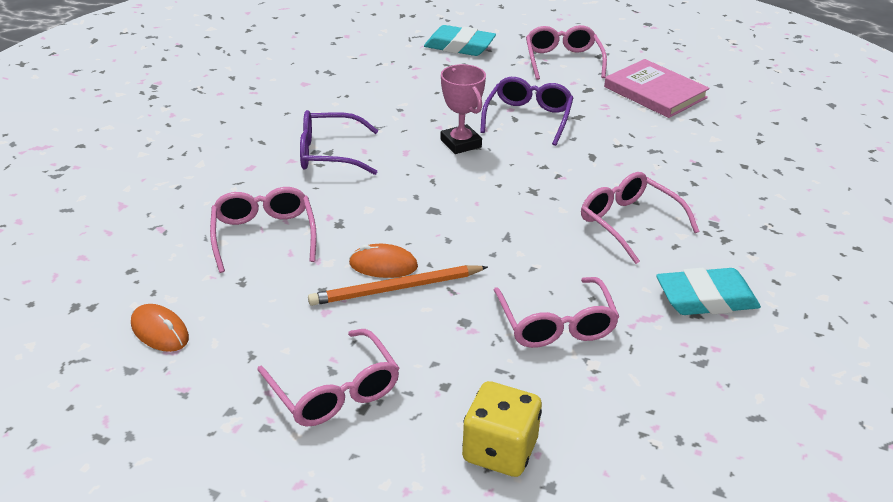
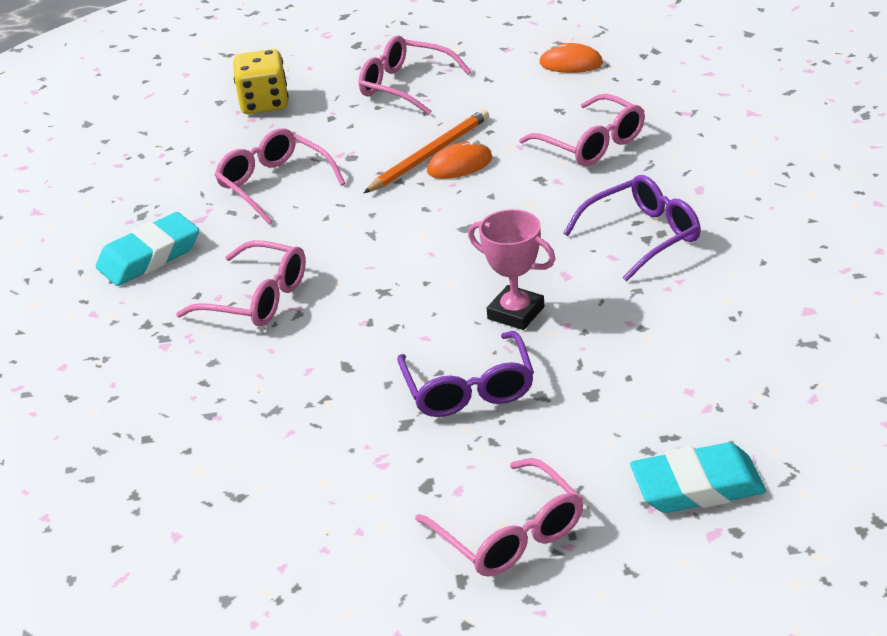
camera: 155 degrees right, 0 degrees up
(655, 92) = (322, 527): pink book -> none

